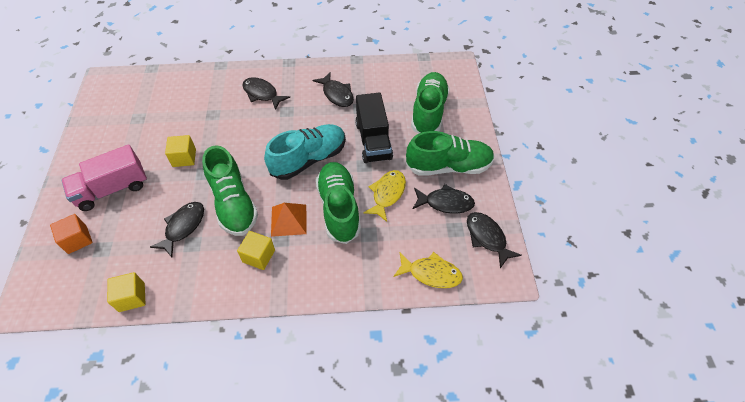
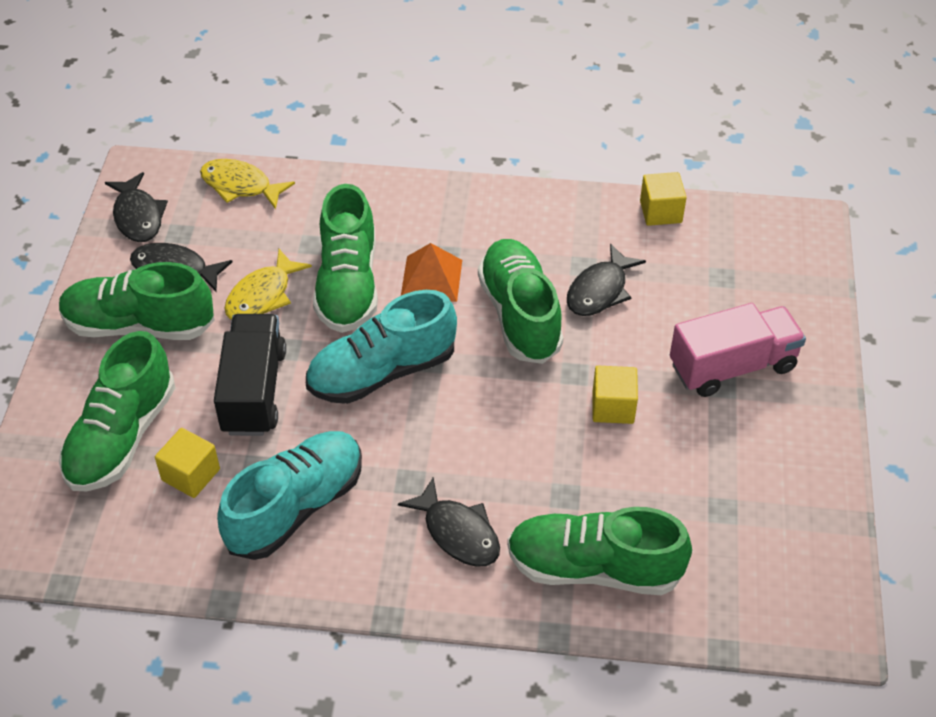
camera: 170 degrees left, 5 degrees down
(77, 240) = (765, 294): orange cube -> none
(202, 88) = (593, 568): none -> green shoe
(259, 256) = (482, 237): yellow cube -> yellow cube (191, 475)
(337, 94) = (296, 507): black fish -> turquoise shoe

